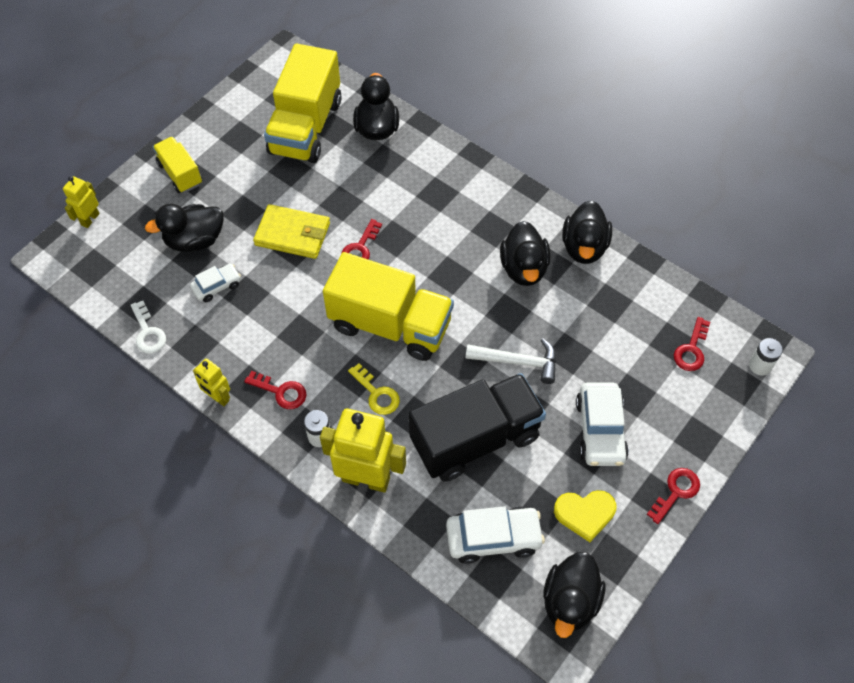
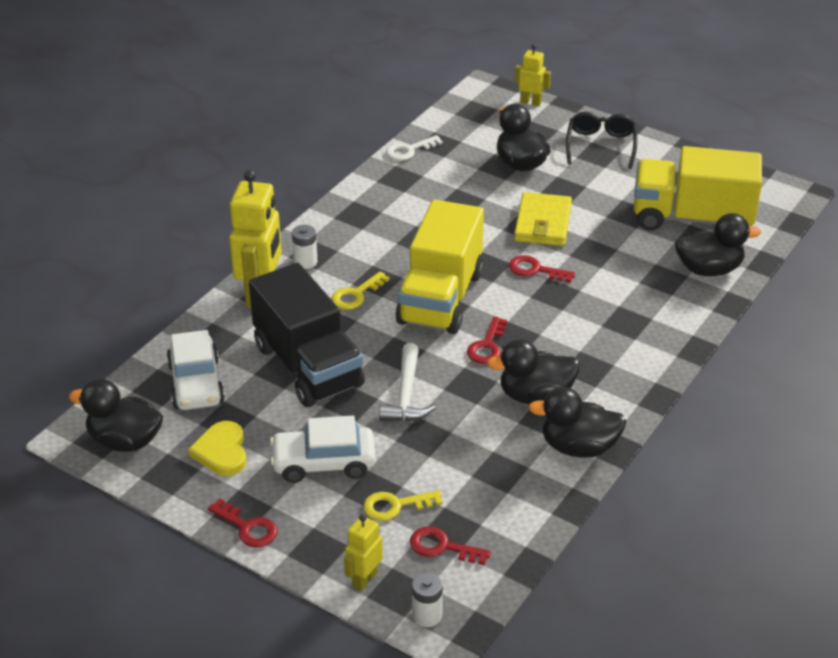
camera: 85 degrees right, 20 degrees down
(180, 174) = (601, 145): yellow truck -> black glasses
(217, 286) = (468, 183): white car -> none
(218, 397) = (343, 198): yellow robot -> yellow robot (364, 579)
(281, 392) = (352, 234): red key -> red key (487, 346)
(649, 379) = (395, 506): none -> yellow key

